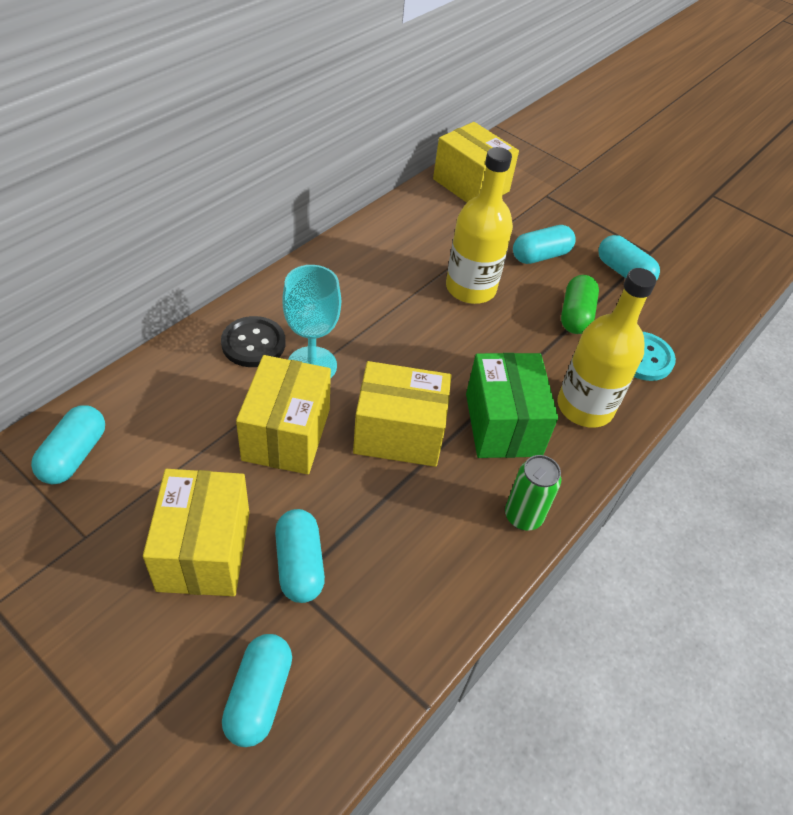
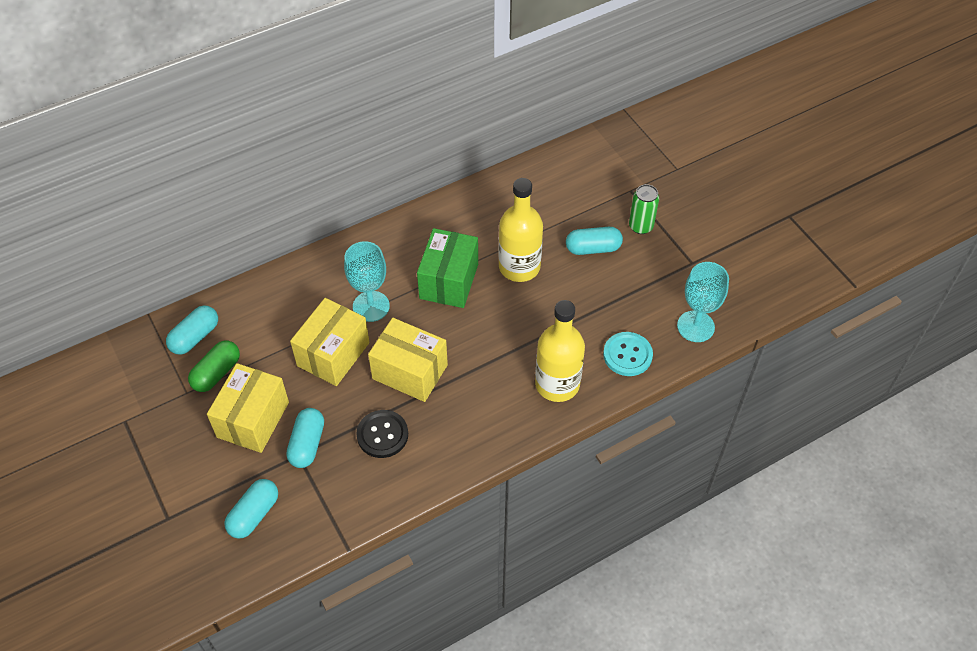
camera: 25 degrees right, 5 degrees up
(253, 343) = (337, 280): black button -> black button (382, 435)
(471, 185) = (568, 169): yellow box -> none
(503, 424) = (488, 383): green box -> green box (449, 281)
(523, 516) = (468, 451): green can -> green can (641, 226)
(575, 315) = (592, 307): green capsule -> green capsule (216, 373)
(623, 272) = (657, 277): turquoise capsule -> none
(693, 313) = (695, 326): none -> turquoise goblet

